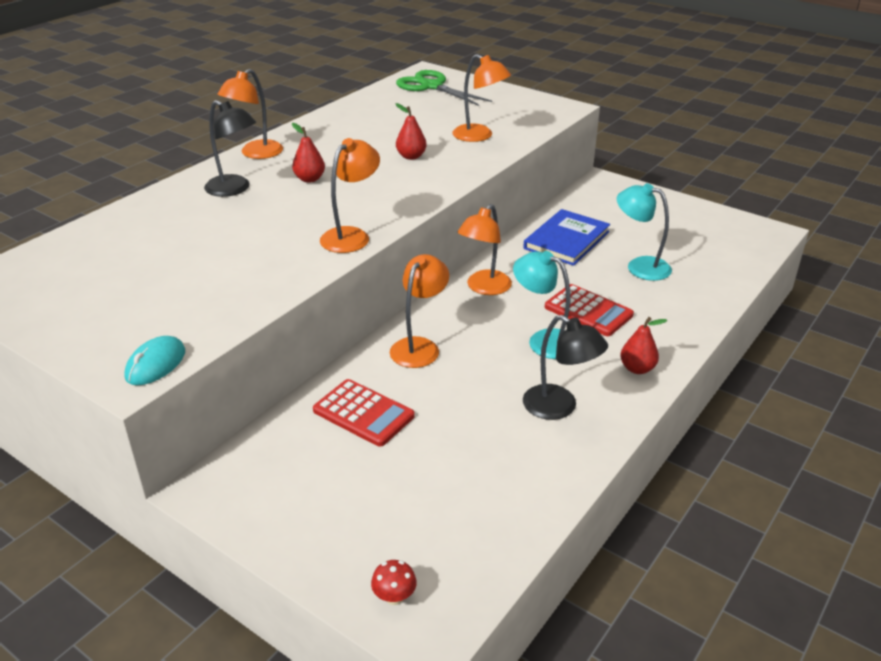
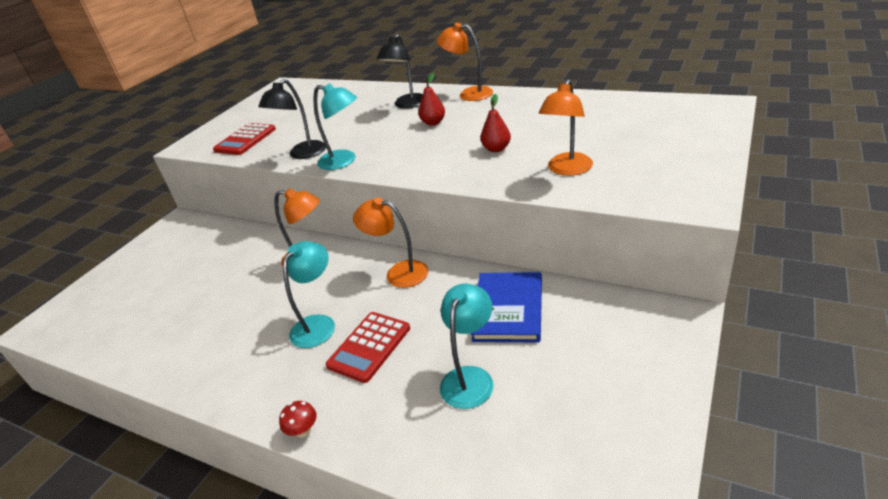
camera: 85 degrees right, 0 degrees up
(156, 364) = (197, 148): turquoise mouse -> none
(351, 236) = (344, 161): orange lamp -> turquoise lamp
(363, 413) = (233, 254): red calculator -> red calculator (245, 140)
(394, 597) = (68, 308): red mushroom -> red mushroom (303, 431)
(432, 86) = (681, 117): green scissors -> none
(559, 407) = (223, 349): black lamp -> black lamp (302, 154)
(566, 240) = (508, 309): blue book -> blue book turned 75 degrees clockwise
(637, 368) = (272, 396): red pear -> none

